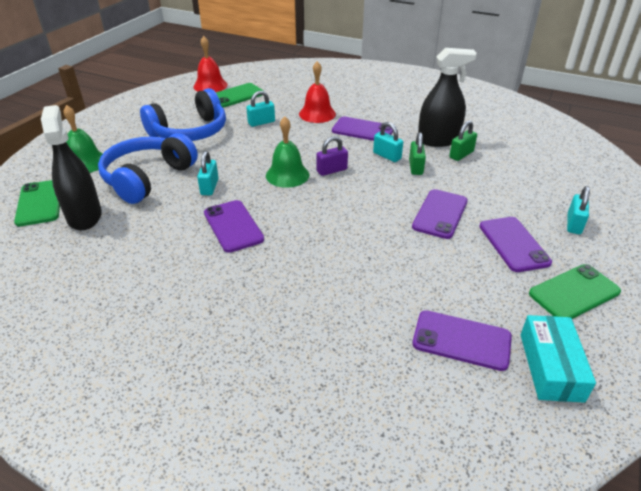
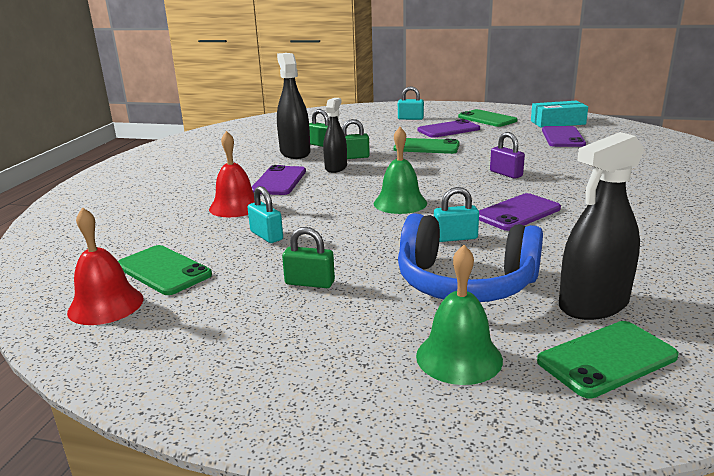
camera: 100 degrees left, 15 degrees down
(190, 132) = (310, 283): blue headphones -> green padlock
(332, 170) = (378, 185): purple padlock -> purple padlock (506, 174)
(387, 156) = (336, 168): turquoise padlock -> black spray bottle
(440, 214) = (426, 147): purple phone -> green phone

